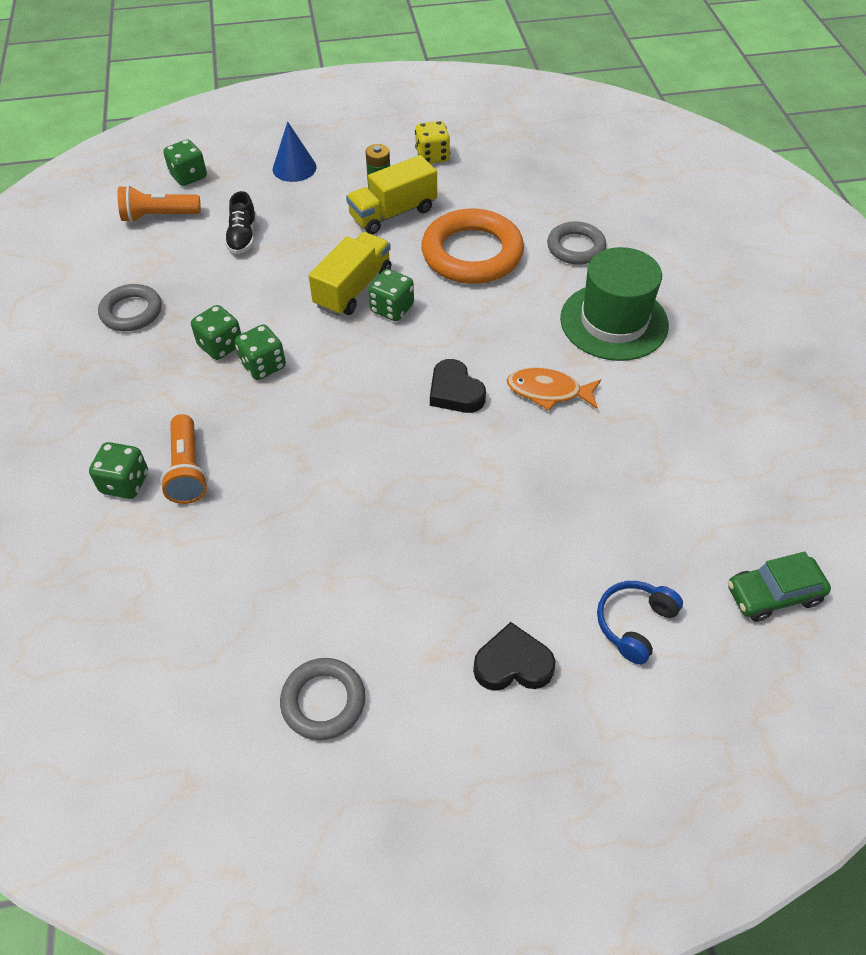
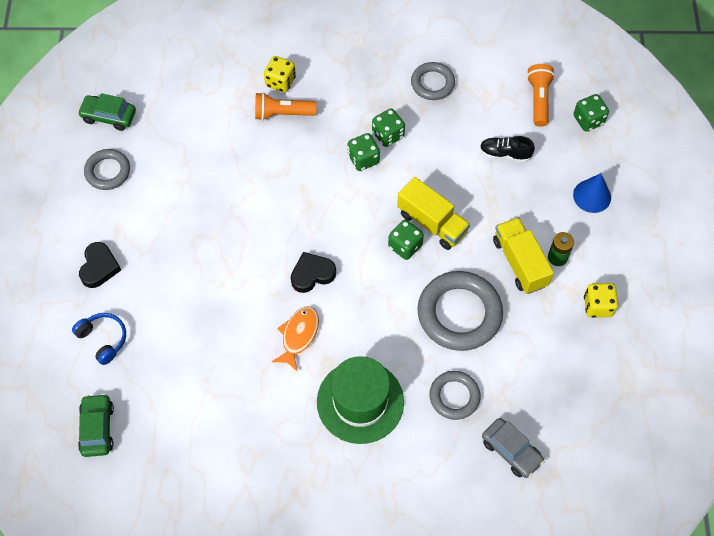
camera: 100 degrees right, 10 degrees up
(125, 483) = (280, 82): green dice -> yellow dice
(201, 732) = (109, 116): none -> green car
(472, 253) = (459, 313): orange ring -> grey ring
(619, 202) = (511, 451): none -> grey car

